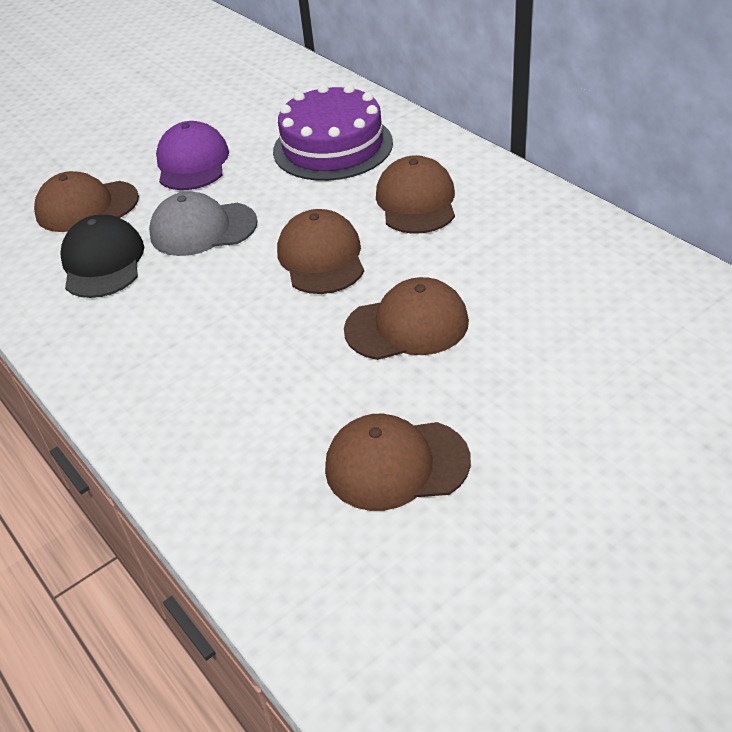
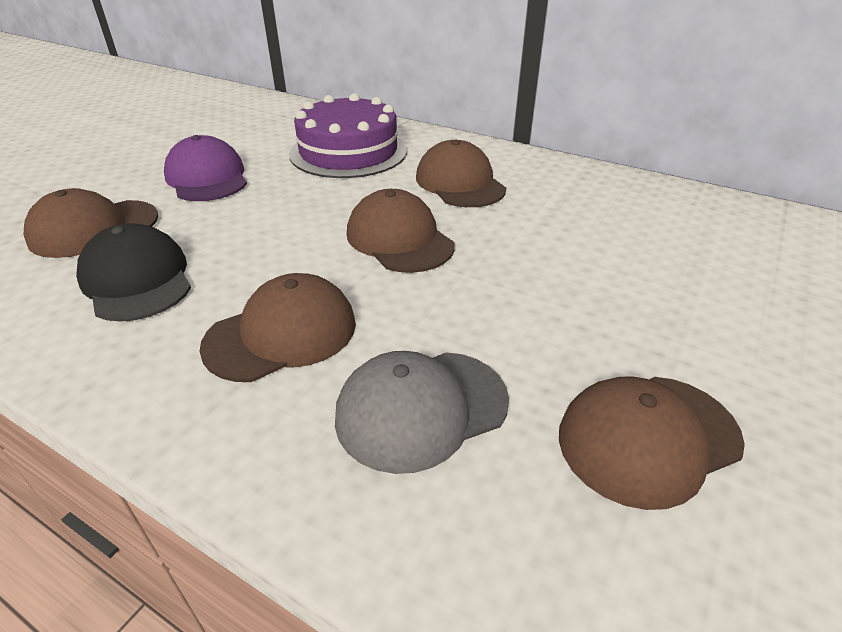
camera: 25 degrees left, 5 degrees down
(203, 229) = (250, 231): grey cap -> grey cap (421, 408)
(407, 325) = (536, 286): brown cap -> brown cap (282, 334)

